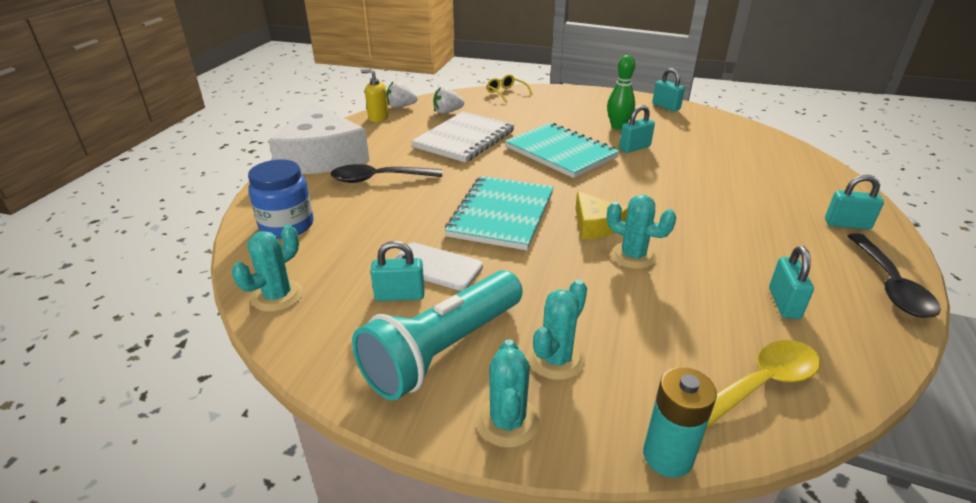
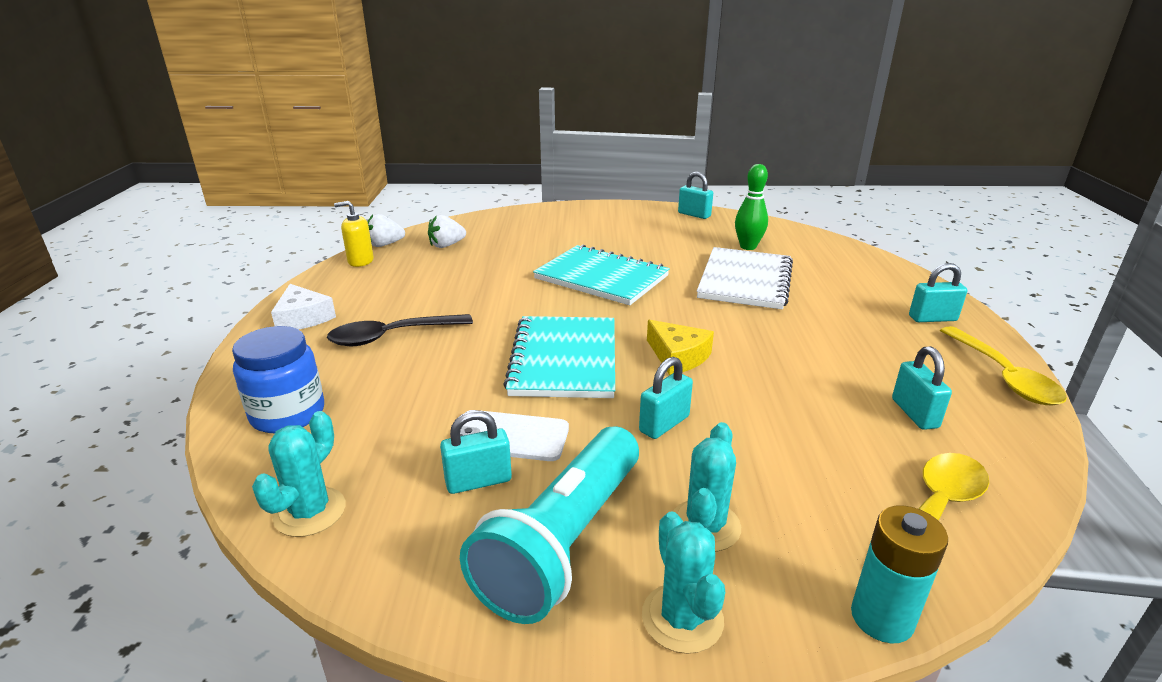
camera: 15 degrees left, 5 degrees down
(321, 157) = (303, 318): white cheese -> white cheese, size x0.49
(464, 139) = (481, 275): white notebook -> white notebook (745, 281)
(506, 93) = (509, 216): yellow glasses -> none
(618, 126) = (652, 242): green bowling pin -> green bowling pin (748, 247)
(633, 256) = (735, 386): turquoise cactus -> none
(634, 148) = (681, 263): turquoise padlock -> turquoise padlock (664, 424)
(890, 285) = (1003, 376): black spoon -> yellow spoon

